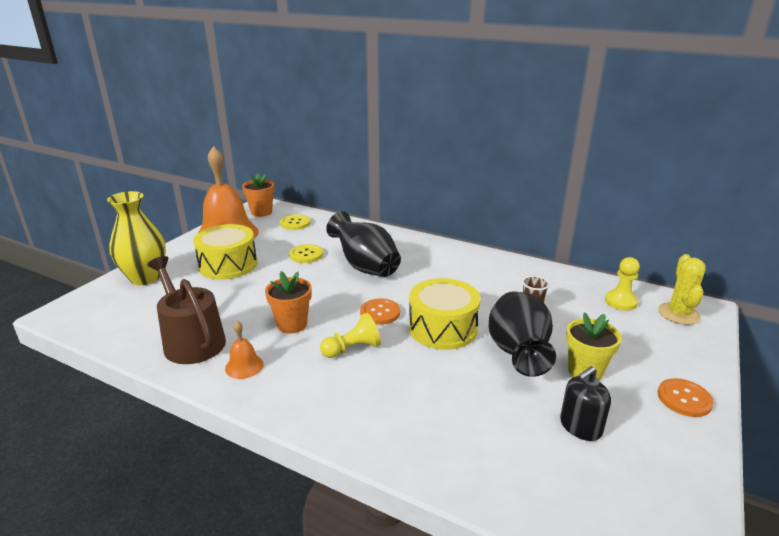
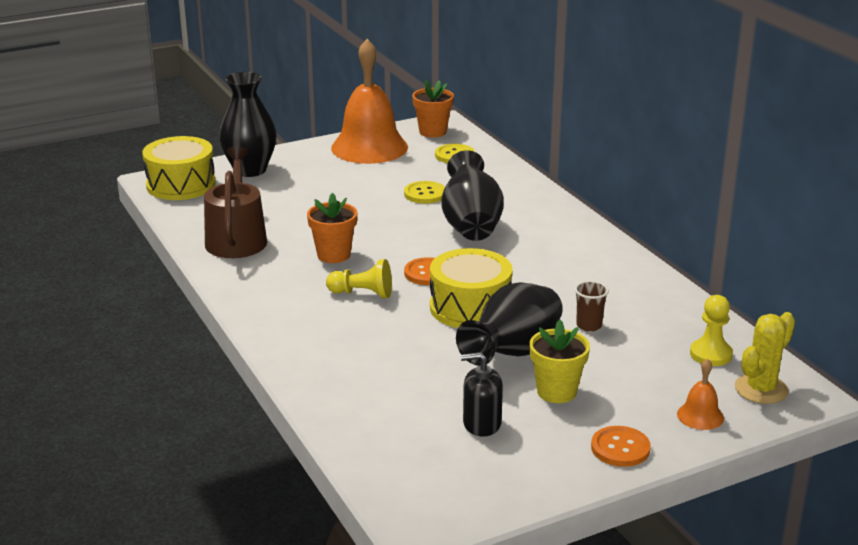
camera: 35 degrees right, 0 degrees up
(145, 278) = (250, 170): yellow vase -> black vase
(228, 265) = (336, 180): yellow drum -> yellow drum (181, 185)
(244, 366) = (257, 273): orange bell -> orange bell (700, 416)

